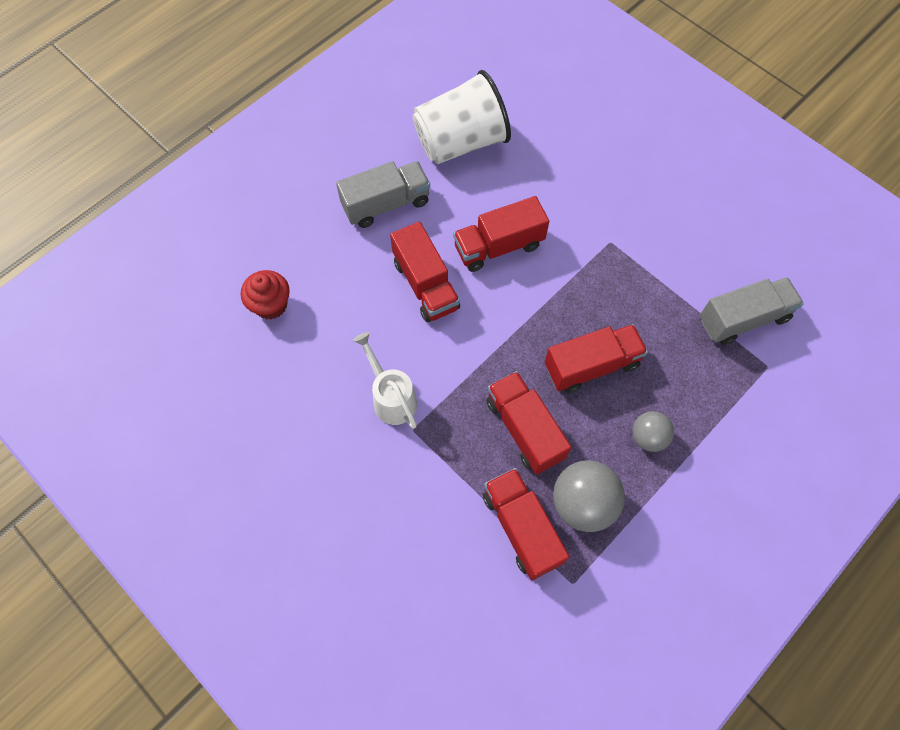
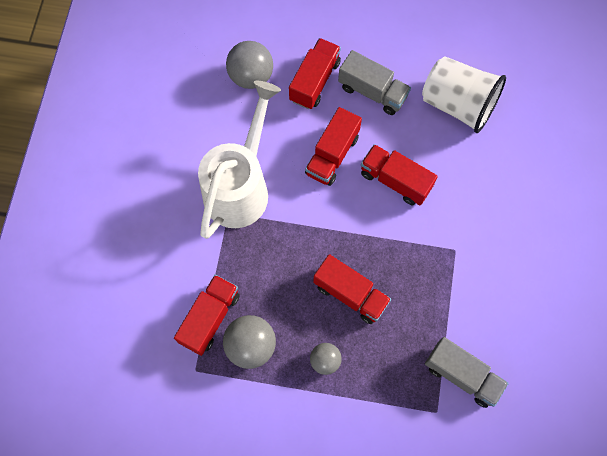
camera: 55 degrees right, 5 degrees up
(271, 305) = (251, 76): red cupcake -> grey ball
(391, 398) = (240, 187): white watering can -> white watering can, size x2.00
(524, 429) = (276, 279): red truck -> red truck (314, 81)

